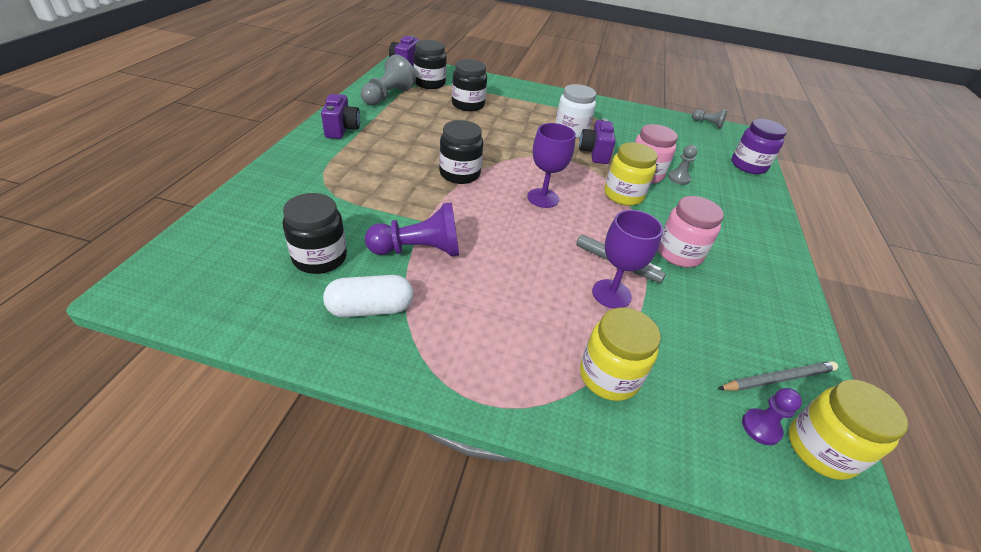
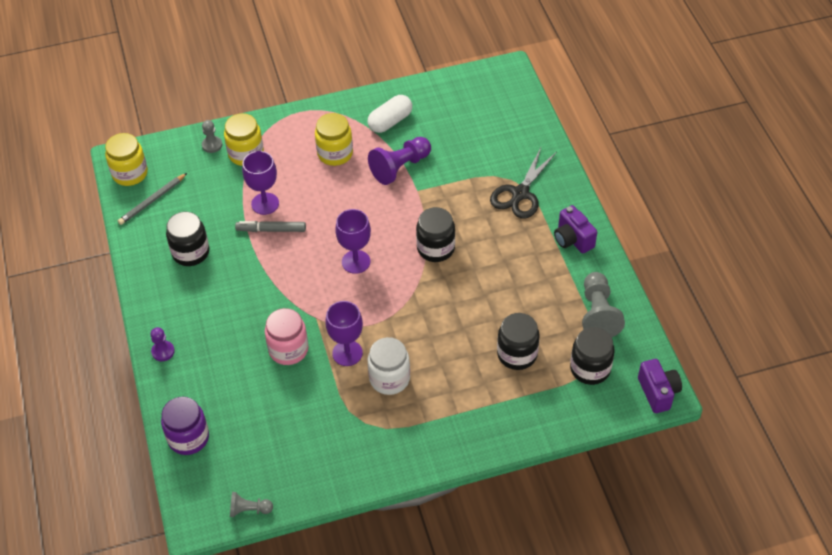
camera: 155 degrees right, 10 degrees up
(320, 258) = (447, 131): black jar -> black jar (190, 252)
(334, 172) = (520, 193): none -> black scissors
(594, 153) = (347, 353): purple camera -> purple goblet
(623, 195) = (295, 306): yellow jar -> yellow jar (335, 153)
(678, 178) = (255, 364): grey pawn -> grey pawn (212, 145)
(679, 253) = (231, 265): pink jar -> none
(761, 427) = (161, 168): purple pawn -> purple pawn (163, 351)

